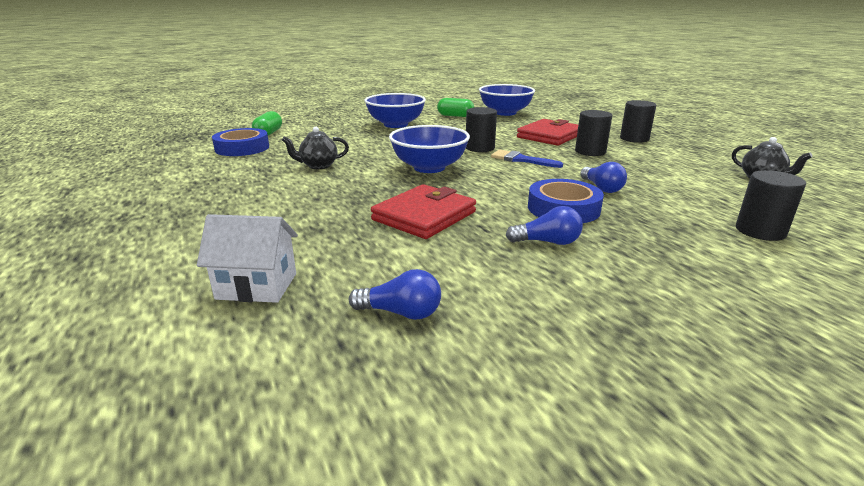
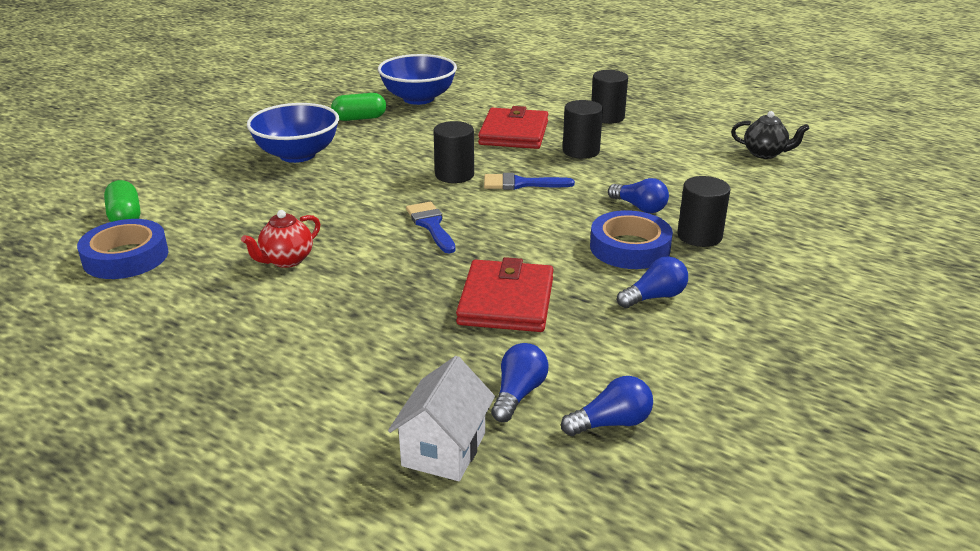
camera: 30 degrees left, 5 degrees up
(257, 286) = (444, 449): white house -> white house turned 45 degrees counterclockwise
(318, 166) = (286, 260): black teapot -> red teapot
(356, 270) = (518, 394): none -> blue light bulb
(429, 167) = (431, 225): blue bowl -> blue brush
(760, 231) = (807, 226): black cylinder -> black cylinder (699, 236)

